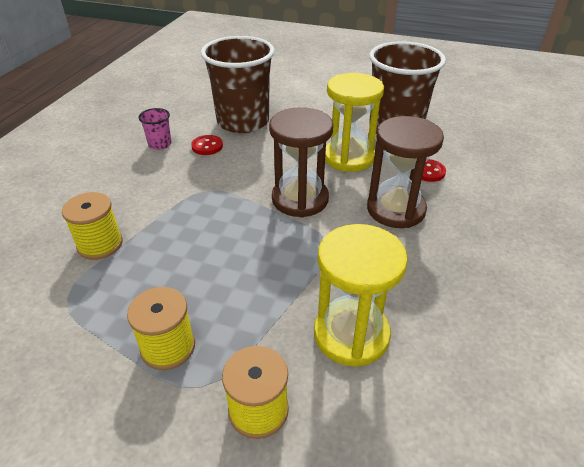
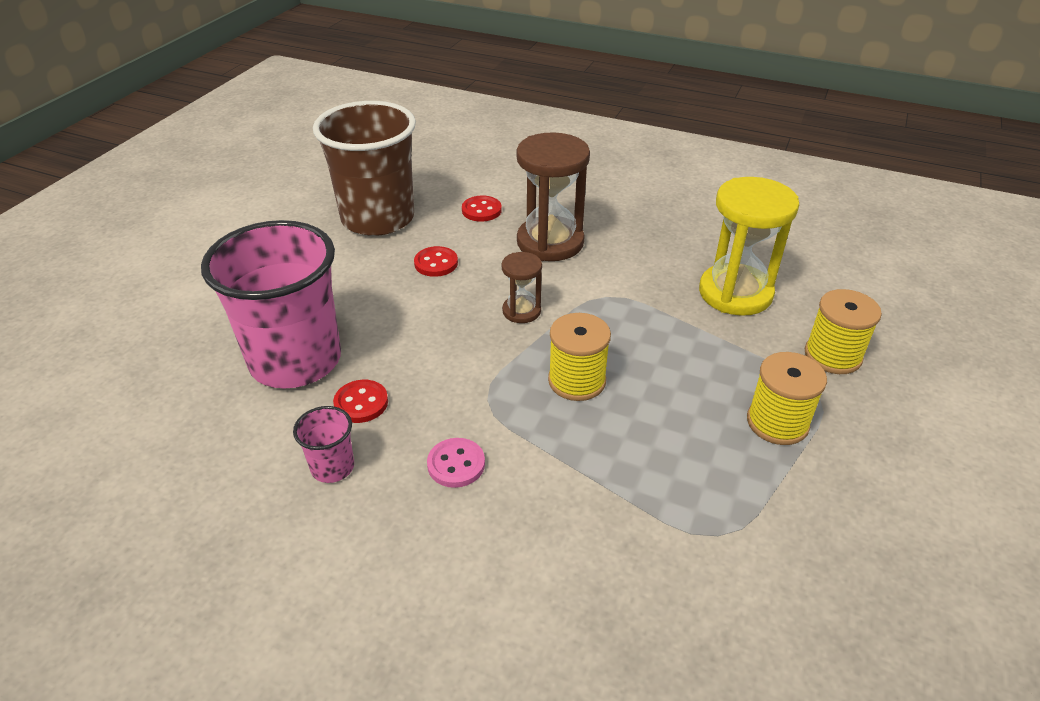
camera: 85 degrees left, 0 degrees up
(100, 244) = (607, 514): yellow spool -> yellow spool (577, 381)
(154, 183) = (456, 464): none -> pink button
(243, 122) = (295, 360): brown cup -> pink cup
(300, 199) = (521, 311): brown hourglass -> brown hourglass, size x0.52
(348, 157) = (436, 263): yellow hourglass -> red button

